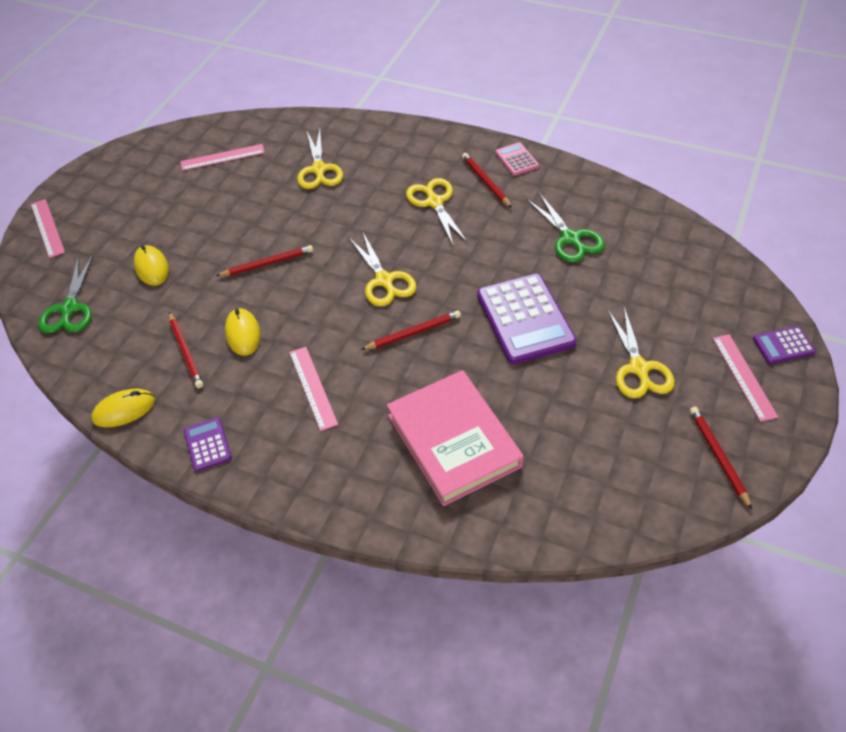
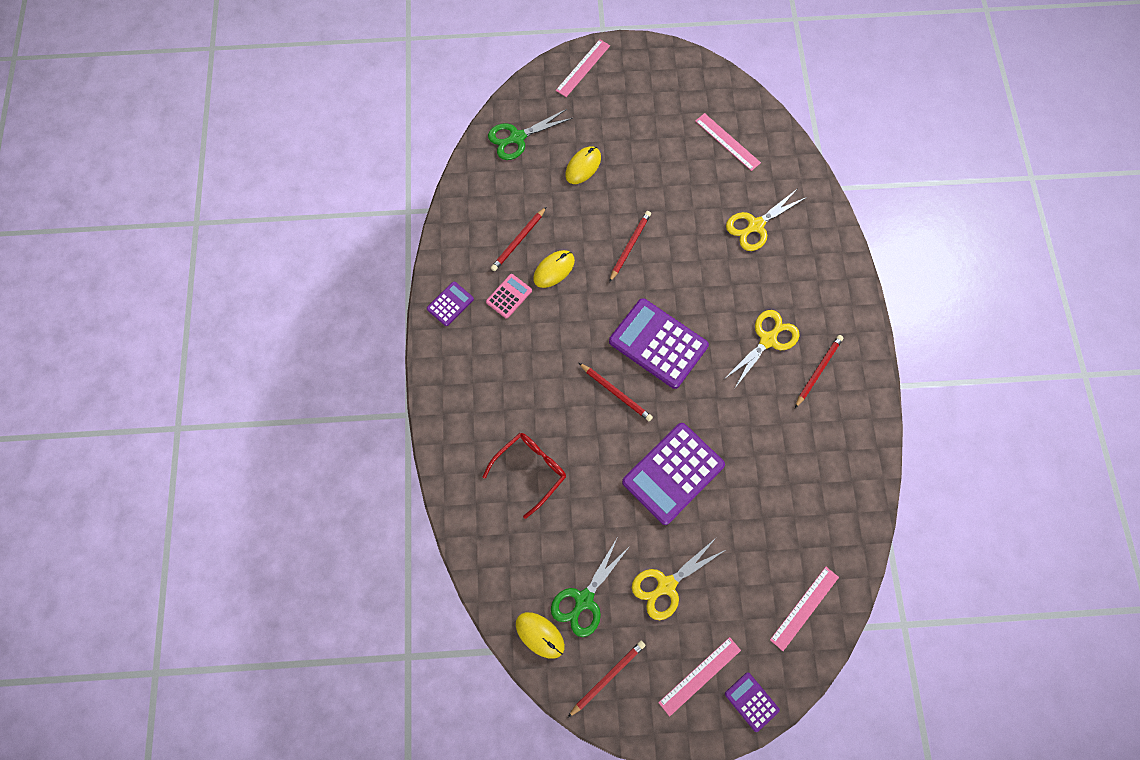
camera: 60 degrees right, 20 degrees up
(124, 410) = (452, 232): yellow mouse -> yellow mouse (540, 635)
(267, 263) = (630, 246): red pencil -> red pencil turned 105 degrees counterclockwise
(312, 387) = (529, 346): pink ruler -> pink ruler (804, 608)
(384, 280) = (658, 344): yellow scissors -> purple calculator
(453, 440) = (530, 470): pink book -> red glasses
(516, 160) = (863, 385): pink calculator -> pink calculator (509, 296)
(570, 238) = (786, 474): green scissors -> green scissors (584, 599)

